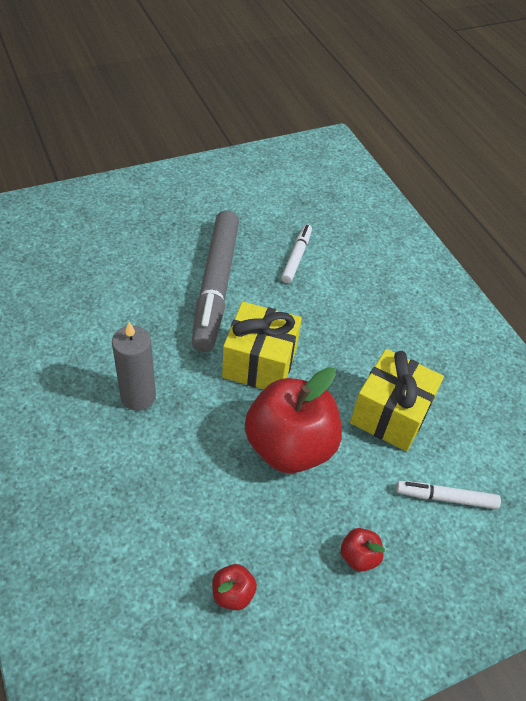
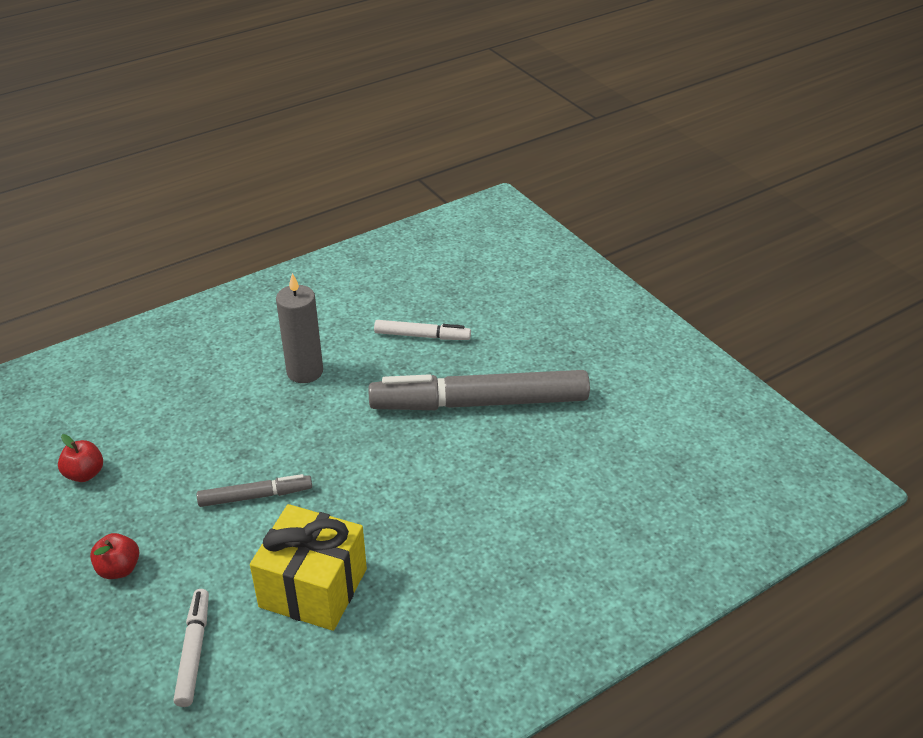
camera: 85 degrees right, 10 degrees down
(259, 363) = (369, 457): yellow gift -> none
(290, 446) = (255, 496): red apple -> grey marker
(296, 257) = (560, 470): white marker -> white marker (422, 336)

